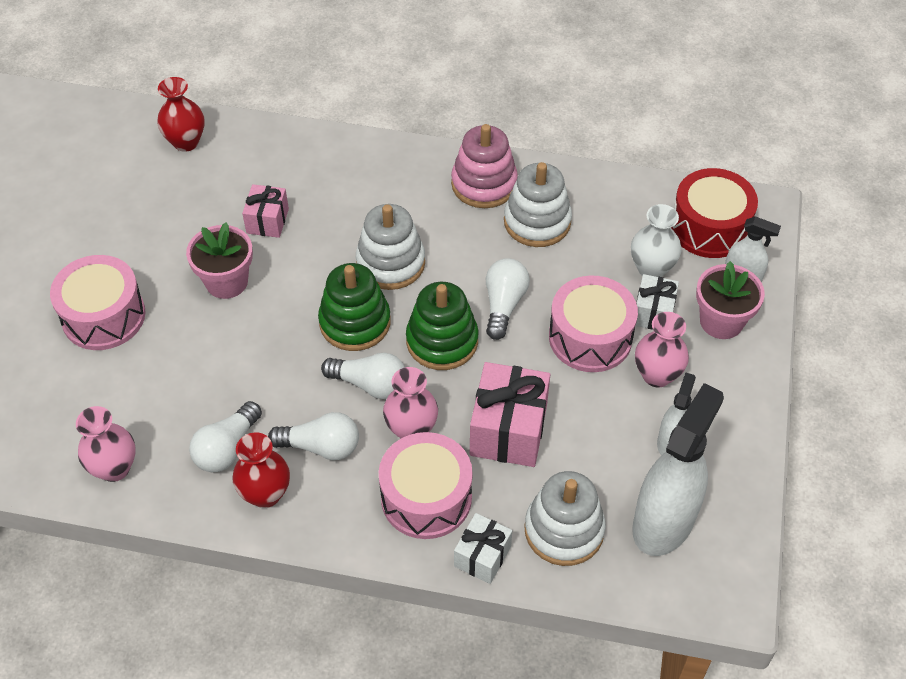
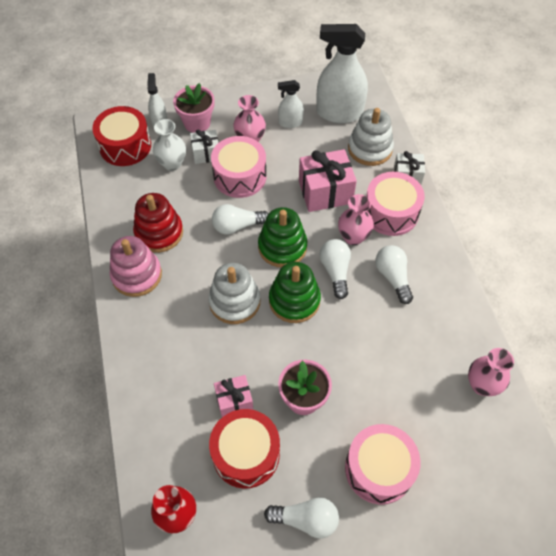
camera: 115 degrees left, 5 degrees up
(204, 211) = (246, 454): none -> red drum
(227, 448) = (426, 327): white light bulb -> white light bulb (306, 519)
(265, 494) = (440, 291): red vase -> none
(537, 222) = (159, 232): white stacking toy -> red stacking toy

